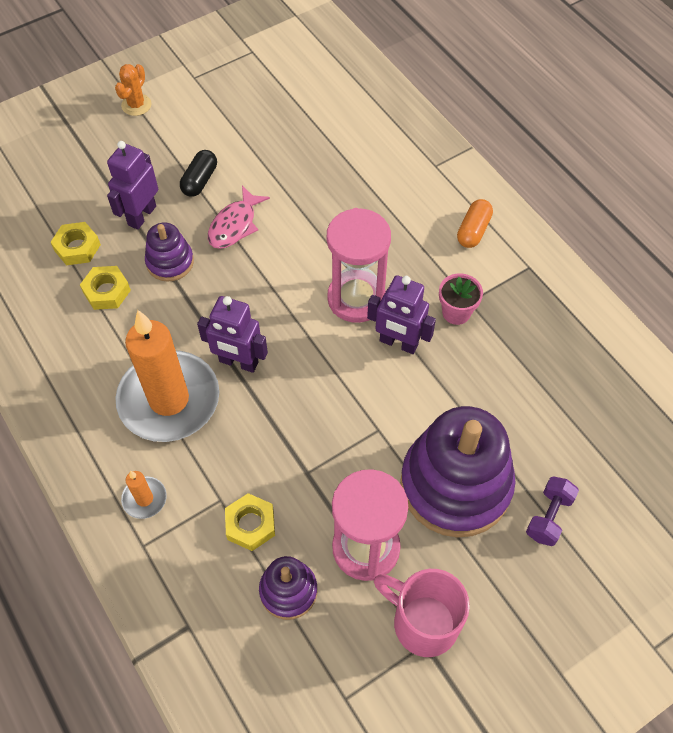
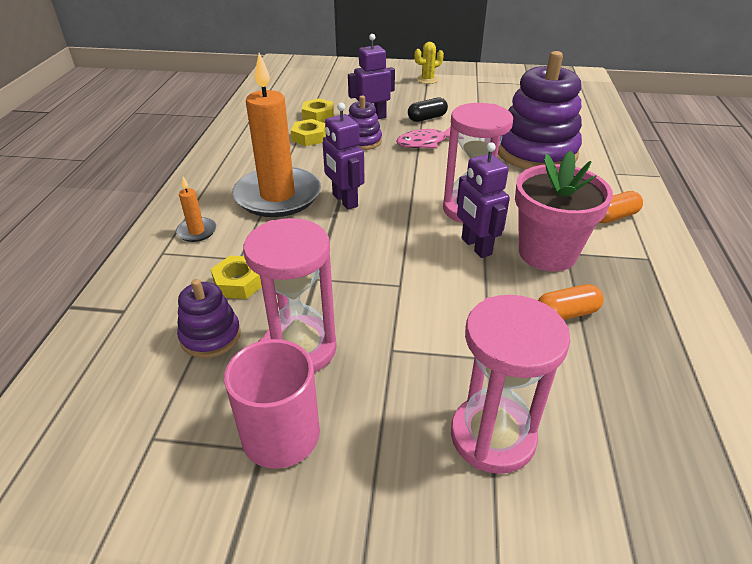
camera: 40 degrees right, 20 degrees down
(136, 105) = (427, 80): orange cactus -> yellow cactus
(455, 485) = (425, 356): purple stacking toy -> purple stacking toy (536, 152)
(456, 312) = (547, 253): pink flower pot -> pink flower pot, size x1.96
(514, 371) = (566, 313): none -> orange capsule
(548, 517) = (492, 436): purple dumbbell -> pink hourglass

